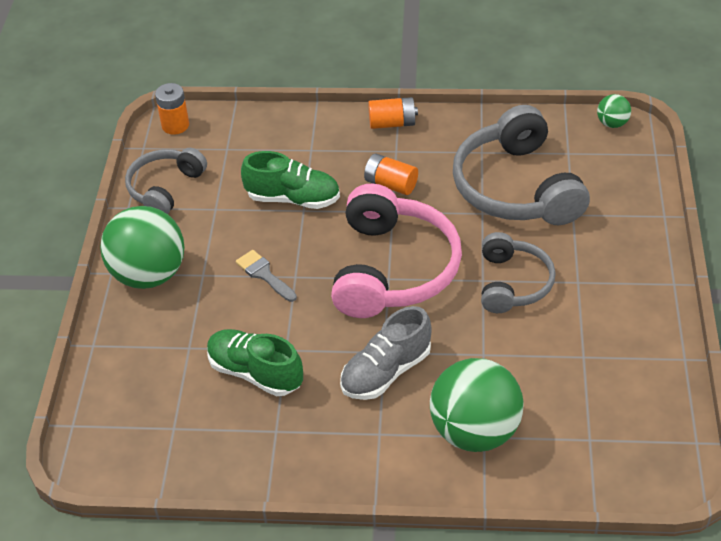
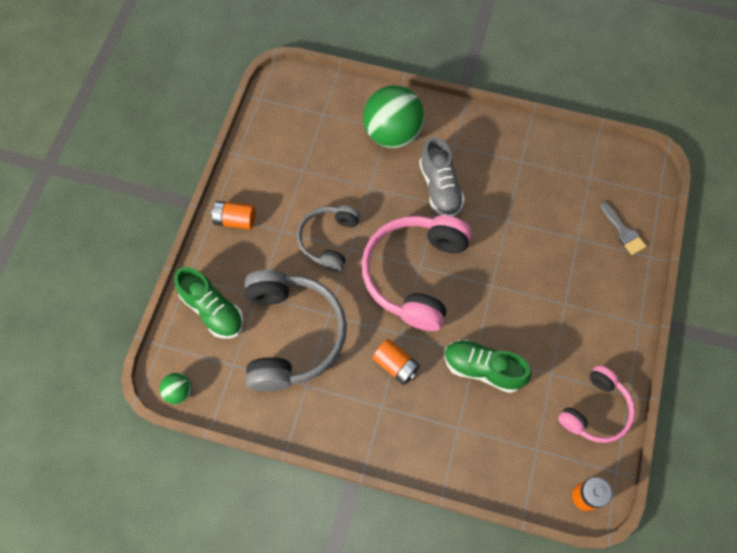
camera: 170 degrees left, 20 degrees up
(149, 274) = (608, 314): green ball -> none
(165, 188) = (595, 410): grey headphones -> pink headphones
(255, 373) = (531, 207): green shoe -> green shoe (213, 310)
(264, 274) = (516, 292): grey brush -> grey brush (623, 231)
(386, 372) = (440, 188): grey shoe -> grey shoe turned 105 degrees clockwise
(392, 123) = (376, 444): orange battery -> orange battery (235, 220)

